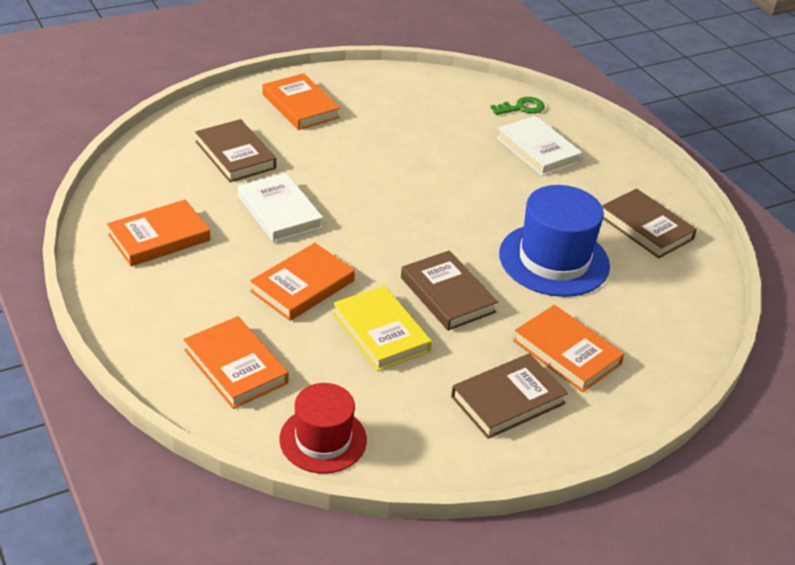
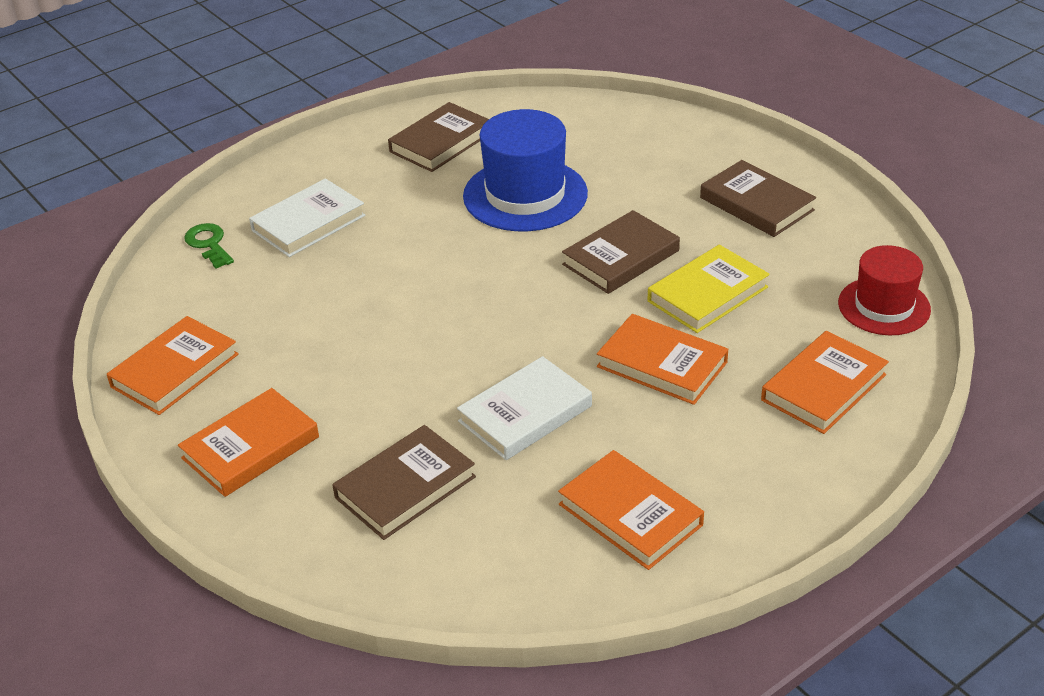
camera: 95 degrees left, 0 degrees up
(566, 352) = (669, 177): orange book -> orange book (175, 370)

